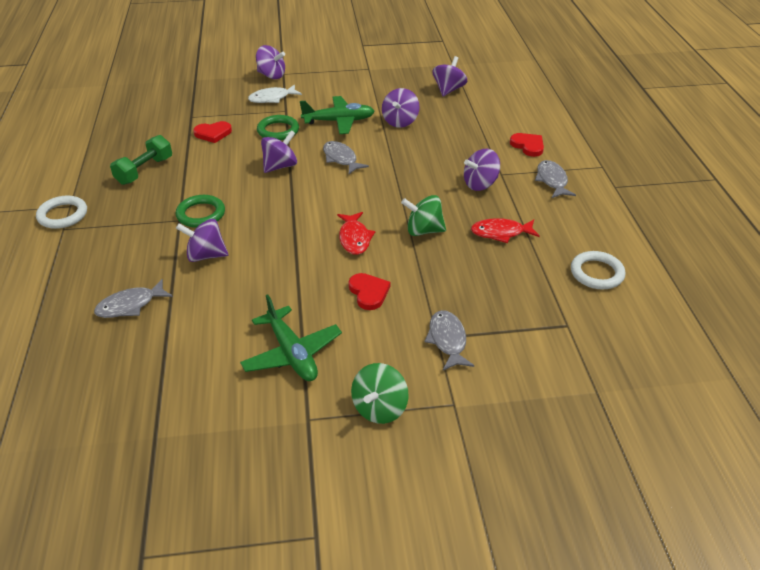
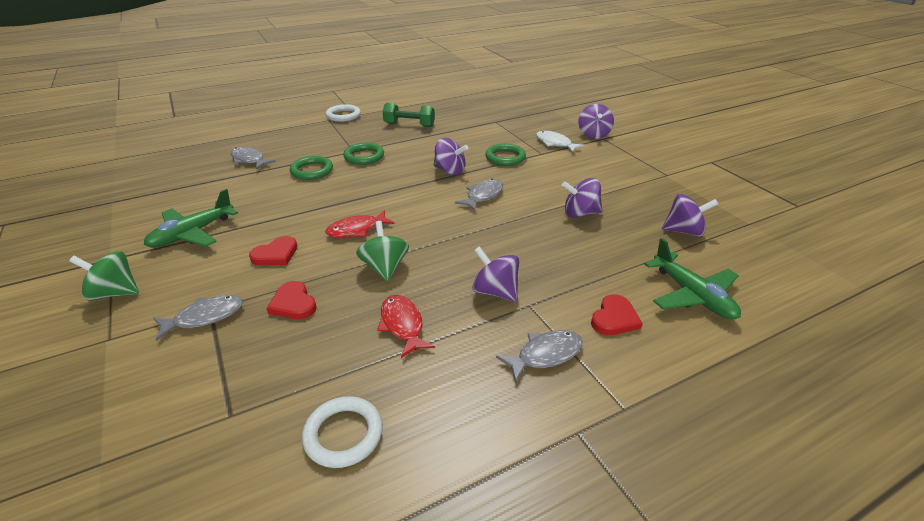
camera: 70 degrees right, 5 degrees down
(206, 255) = (312, 171): purple spinning top -> green ring
(213, 133) = (478, 134): red heart -> red heart (293, 303)
(339, 121) = (548, 181): green plane -> green plane (692, 295)

